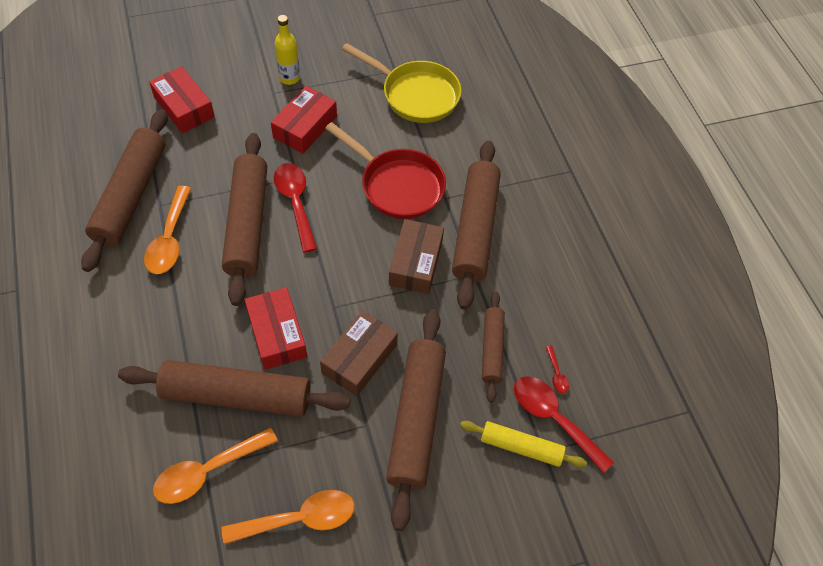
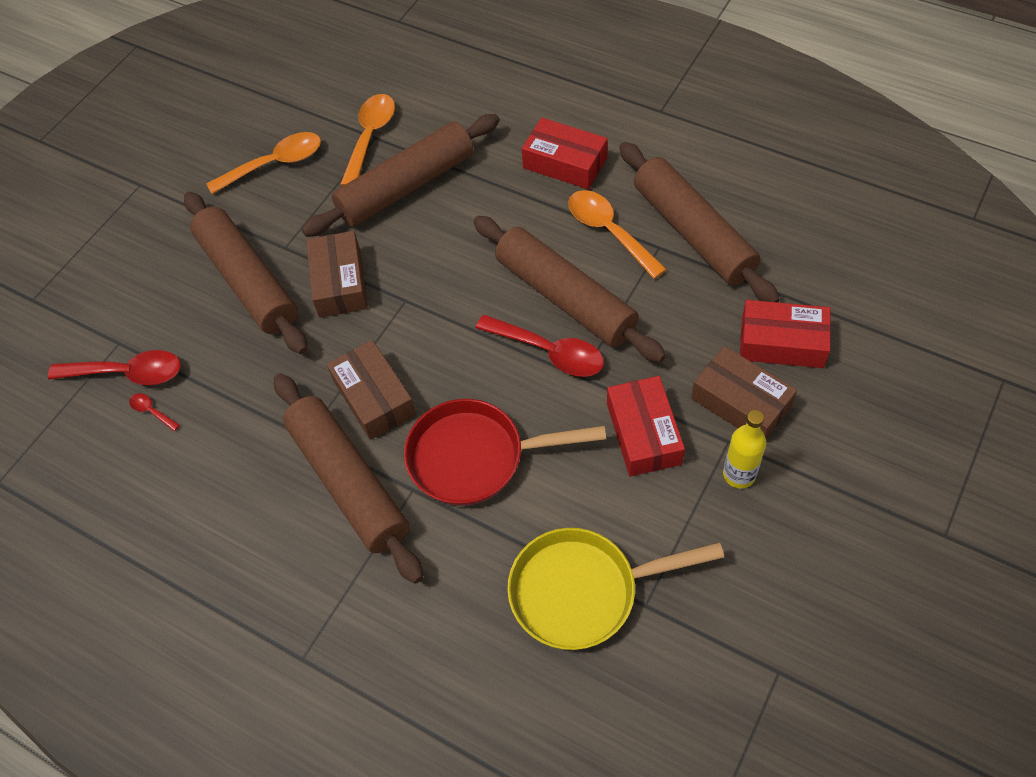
camera: 145 degrees right, 0 degrees up
(243, 101) = (741, 402): none -> brown box
(277, 334) = (427, 244): red box -> red box (565, 163)
(299, 519) = (275, 164): orange spoon -> orange spoon turned 150 degrees counterclockwise
(492, 349) = (230, 383): brown rolling pin -> none
(521, 447) = (141, 330): yellow rolling pin -> none

